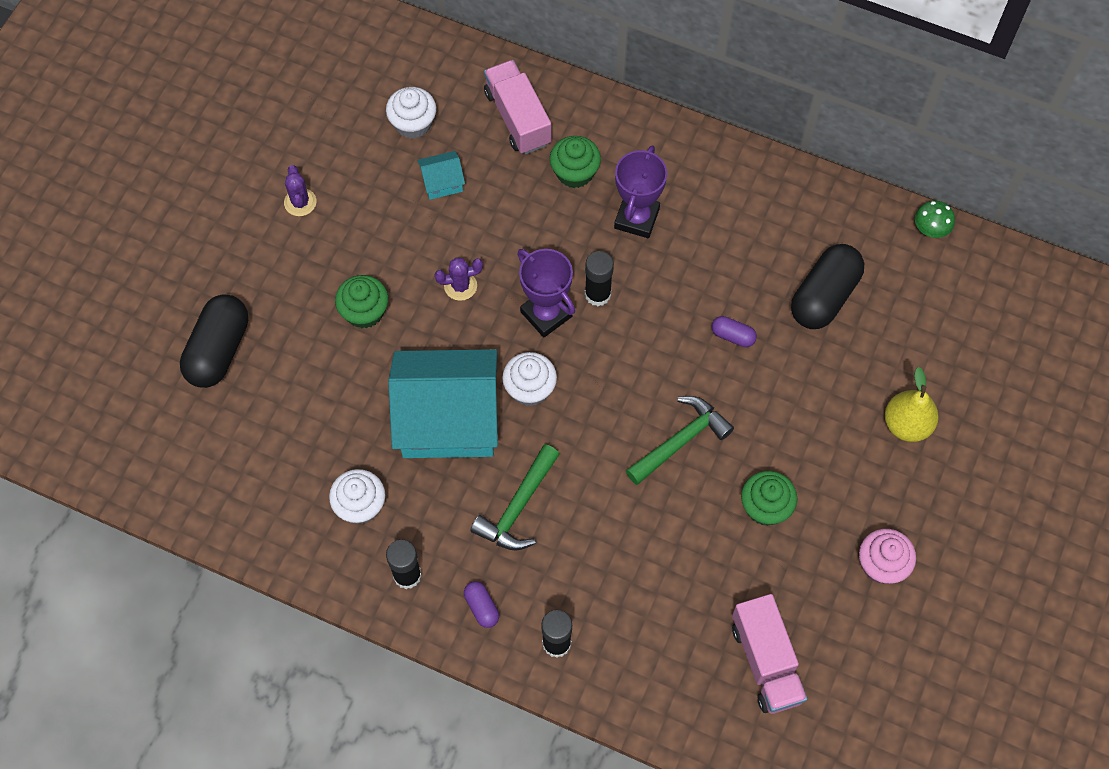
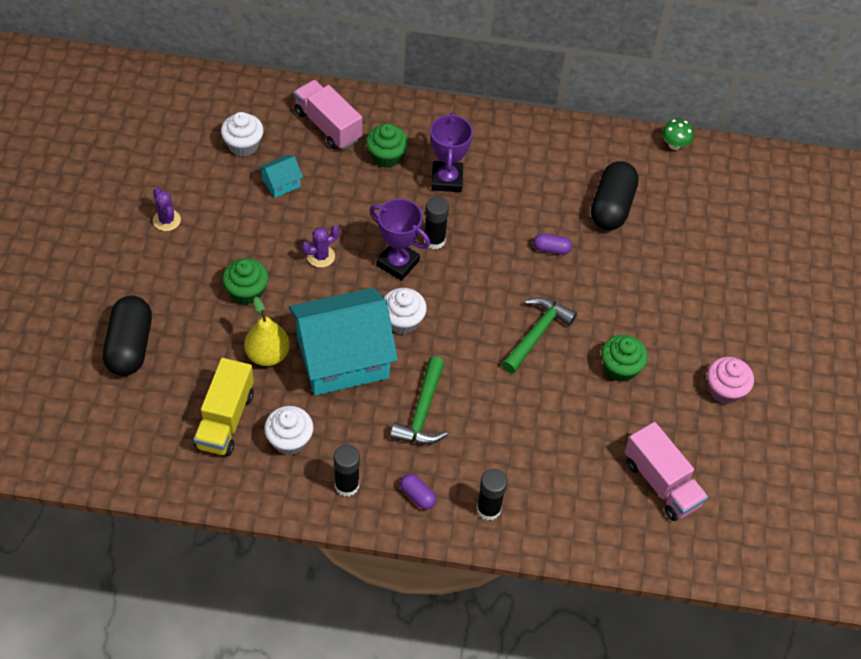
camera: 20 degrees left, 10 degrees down
(297, 464) = (225, 419): none -> yellow truck
(907, 424) = (707, 285): yellow pear -> yellow pear (268, 355)

